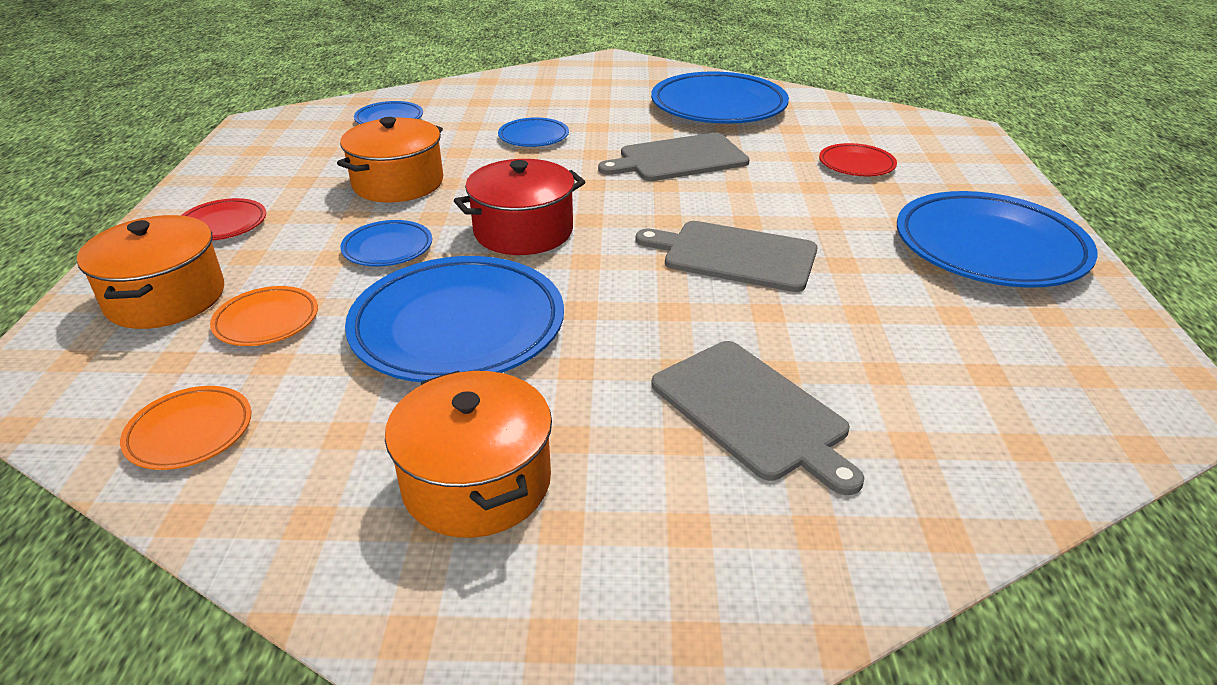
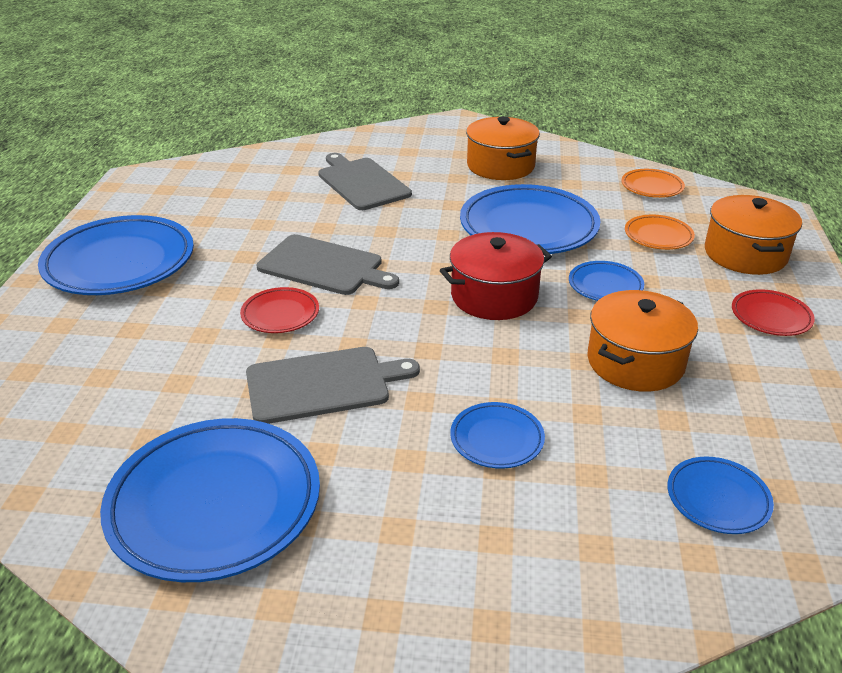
camera: 175 degrees left, 0 degrees up
(856, 165) = (131, 363): red plate -> red plate (280, 314)

